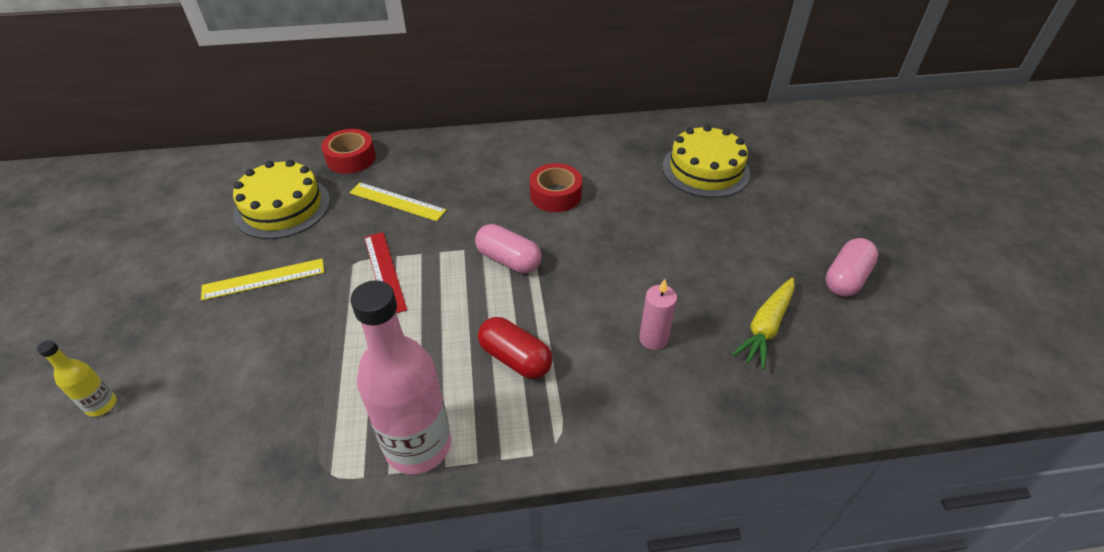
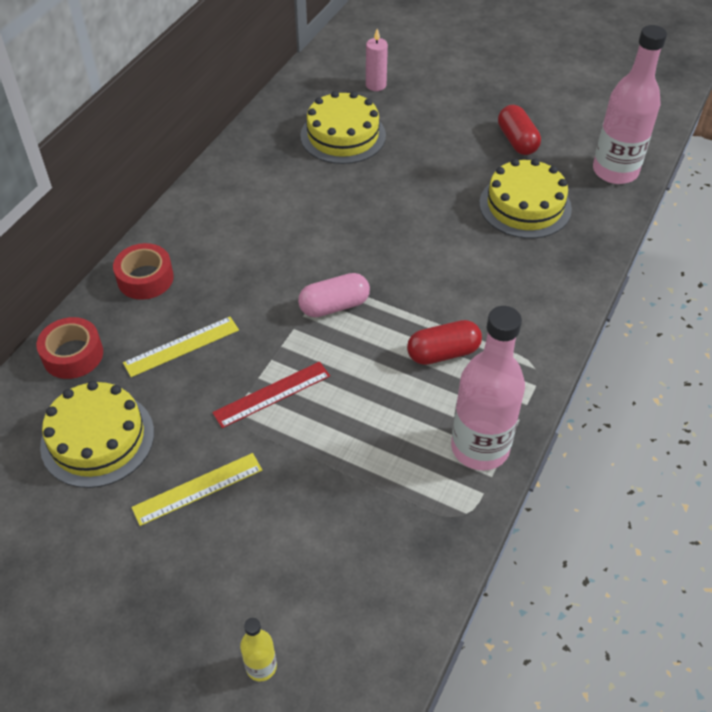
camera: 55 degrees left, 5 degrees up
(264, 279) = (198, 489): yellow ruler -> yellow ruler turned 45 degrees clockwise
(384, 272) = (272, 394): red ruler -> red ruler turned 45 degrees counterclockwise
(555, 195) = (283, 237): red tape -> red tape (145, 278)
(653, 339) = (488, 267): pink candle -> pink candle (376, 85)
(766, 327) = (525, 206): yellow carrot -> yellow cake
(846, 278) = (517, 141): pink capsule -> red capsule
(909, 379) = (615, 171): none -> pink bottle

